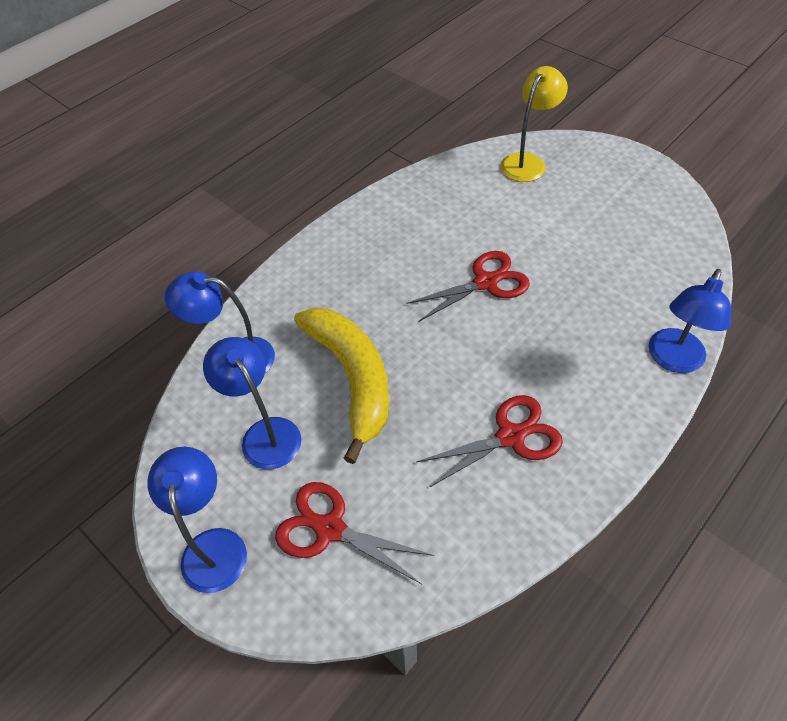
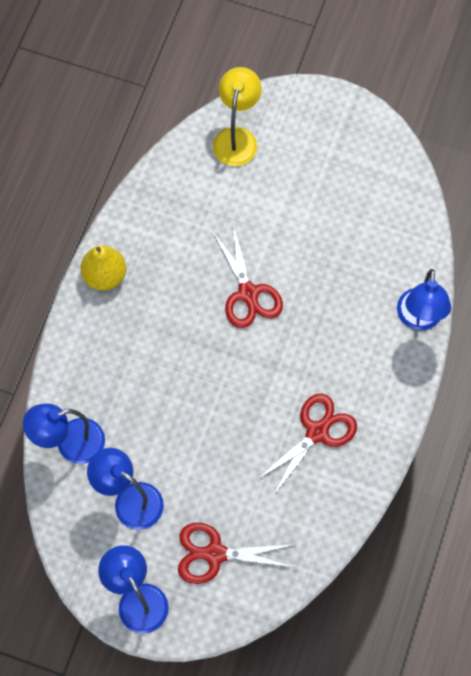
camera: 25 degrees left, 15 degrees up
(350, 229) = (104, 276): none -> yellow pear
(352, 378) = (176, 427): yellow banana -> none
(486, 282) = (248, 293): red scissors -> red scissors turned 120 degrees clockwise

